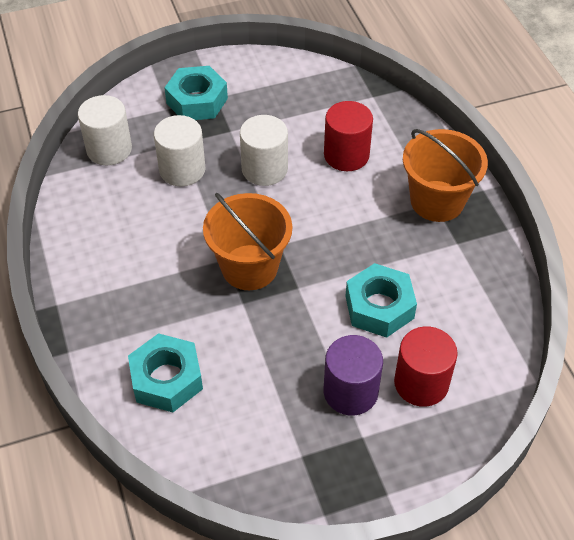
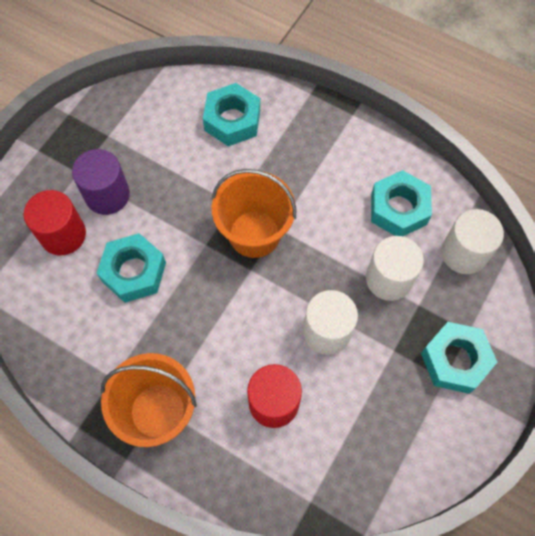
camera: 140 degrees right, 15 degrees up
(116, 207) = (398, 209): none -> turquoise nut

